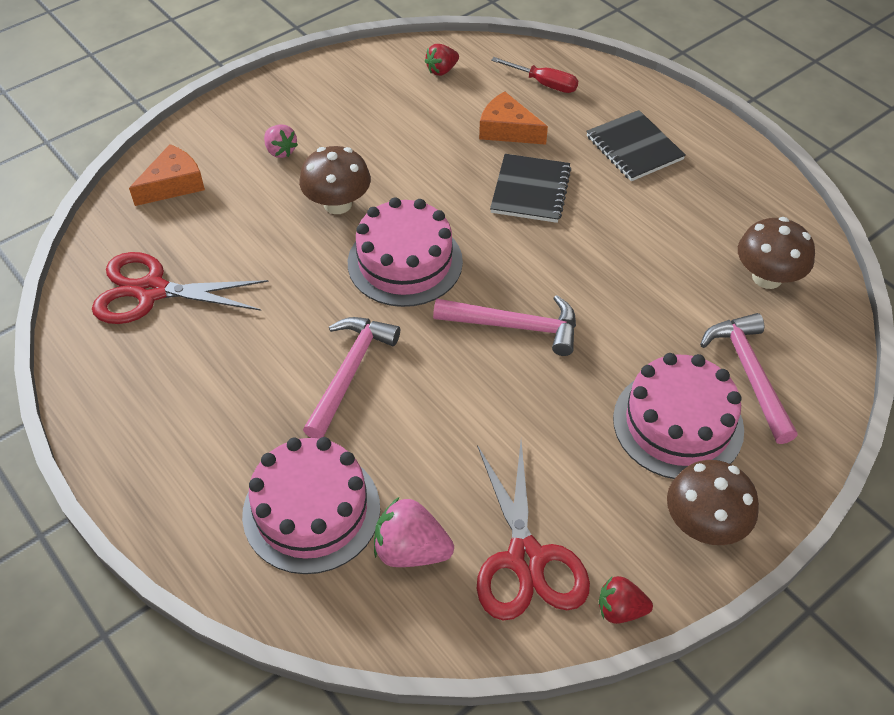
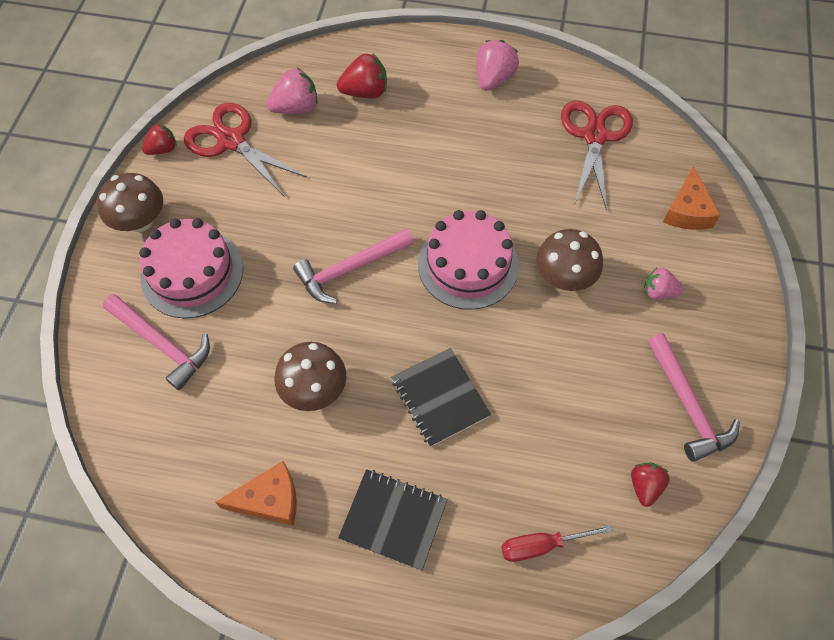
camera: 140 degrees right, 10 degrees up
(151, 291) = (595, 136): red scissors -> red scissors turned 45 degrees counterclockwise
(158, 421) = (493, 79): none -> pink strawberry
(311, 511) = (365, 92): pink cake -> red strawberry
(350, 372) = (422, 170): pink hammer -> pink hammer (687, 405)
(507, 130) = (518, 454): orange cheese -> orange cheese (269, 500)
(767, 277) = (191, 446): brown mushroom -> brown mushroom (314, 389)

